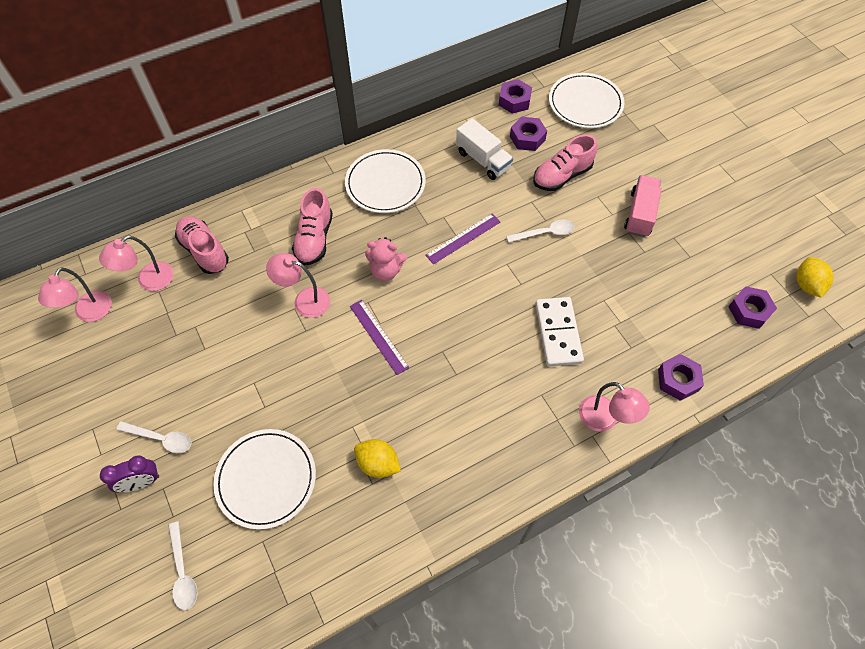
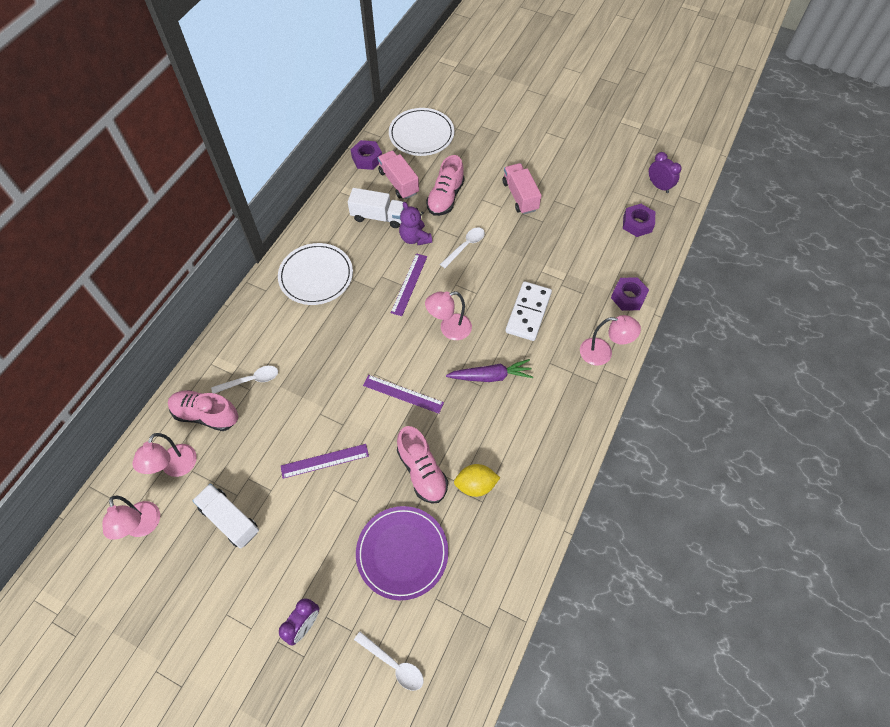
camera: 35 degrees left, 0 degrees up
(155, 352) = (230, 519): none -> white truck
(161, 438) = (292, 581): white spoon -> white spoon (251, 380)
(266, 352) = (324, 461): none -> purple ruler
(266, 479) = (402, 553): white plate -> purple plate
(304, 300) = (323, 402): pink lamp -> pink lamp (449, 329)
(314, 239) = (293, 351): pink shoe -> pink shoe (422, 471)
(386, 270) = (369, 342): pink teddy bear -> none
(472, 371) = (490, 376): none -> purple carrot
(502, 198) = (415, 238): none -> purple teddy bear
(527, 138) = (398, 182): purple nut -> pink truck
(558, 333) = (528, 312): white domino -> white domino turned 60 degrees clockwise
(807, 285) = (659, 186): yellow lemon -> purple clock

